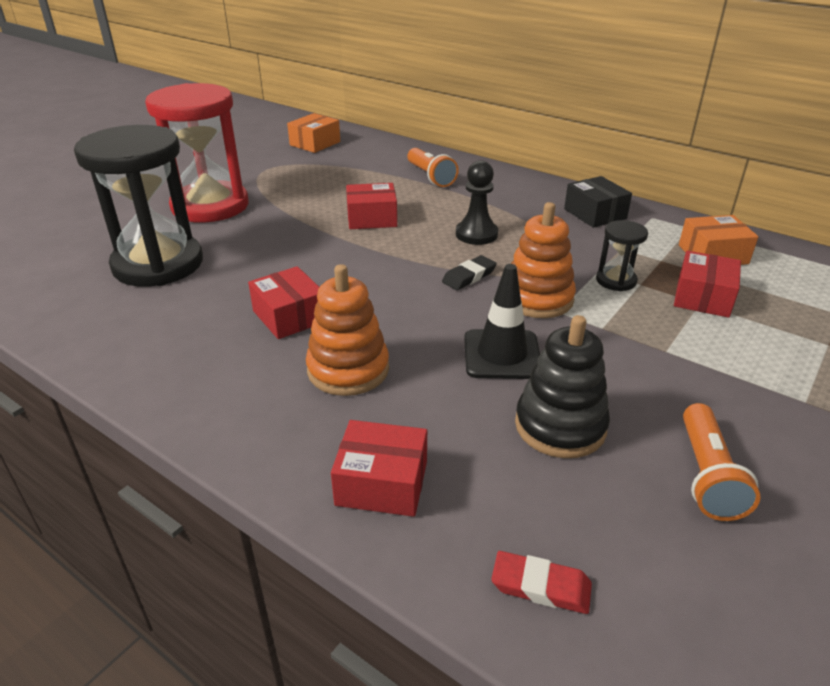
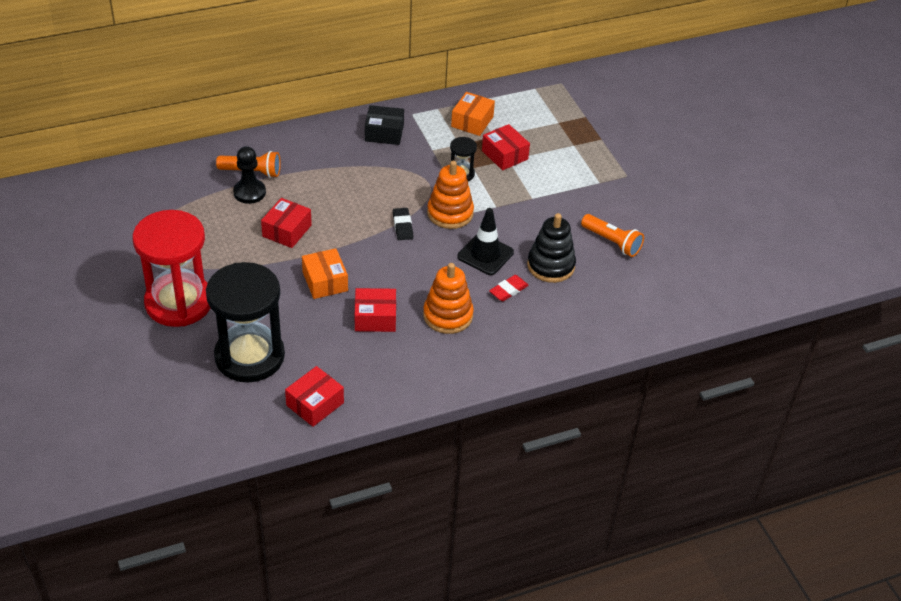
camera: 60 degrees left, 10 degrees up
(315, 143) = (115, 201): orange box -> orange box (325, 281)
(382, 483) = (538, 340): red box -> red box (315, 404)
(476, 234) = (357, 196): black pawn -> black pawn (249, 192)
(540, 586) = (624, 321): red eraser -> red eraser (508, 290)

